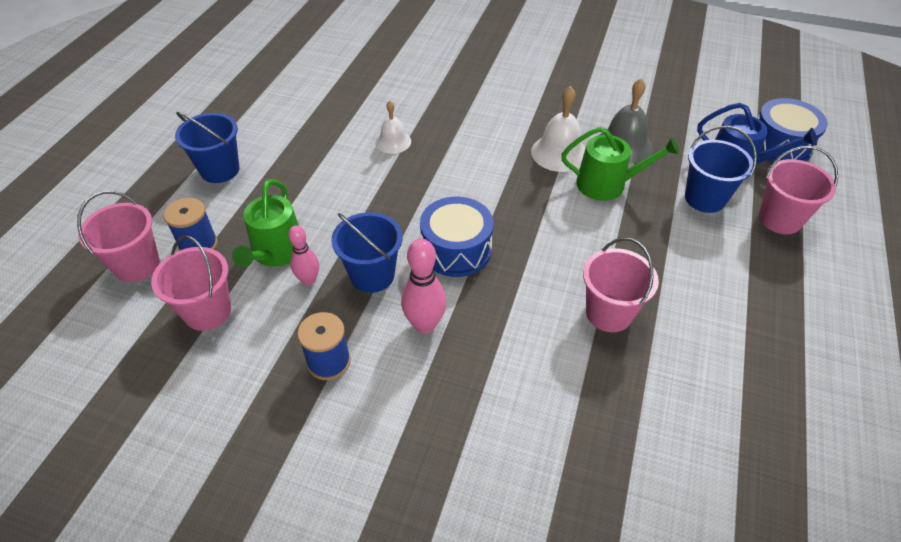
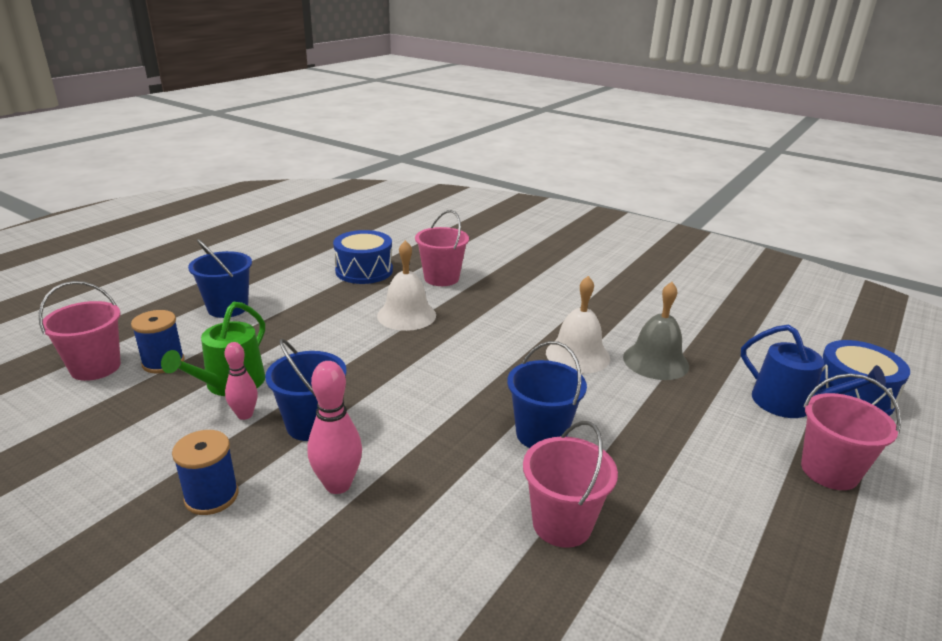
camera: 15 degrees right, 20 degrees down
(207, 311) = (127, 420): pink bucket -> pink bucket (441, 278)
(393, 142) = (406, 315): white bell -> white bell, size x1.55
(456, 250) = (415, 420): blue drum -> blue drum (364, 271)
(607, 184) = (620, 393): green watering can -> none
(705, 198) = (735, 430): blue bucket -> blue bucket (541, 434)

